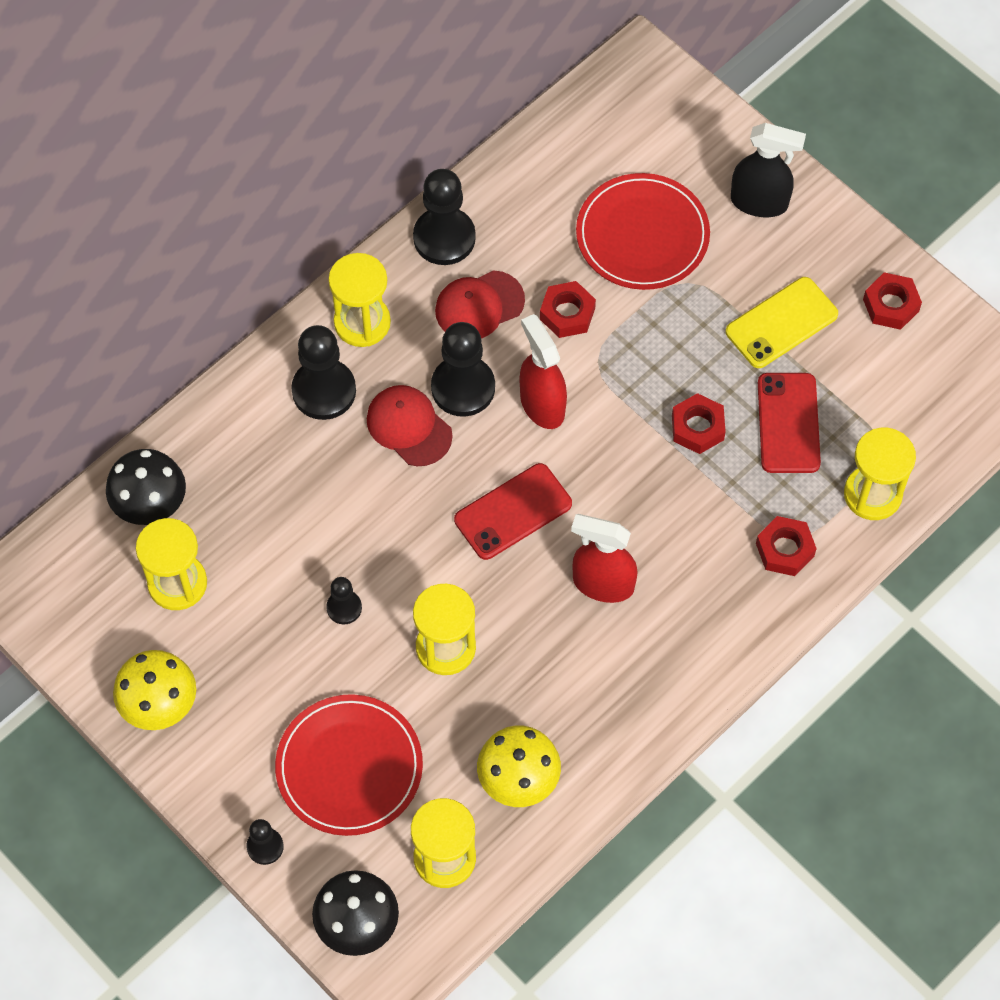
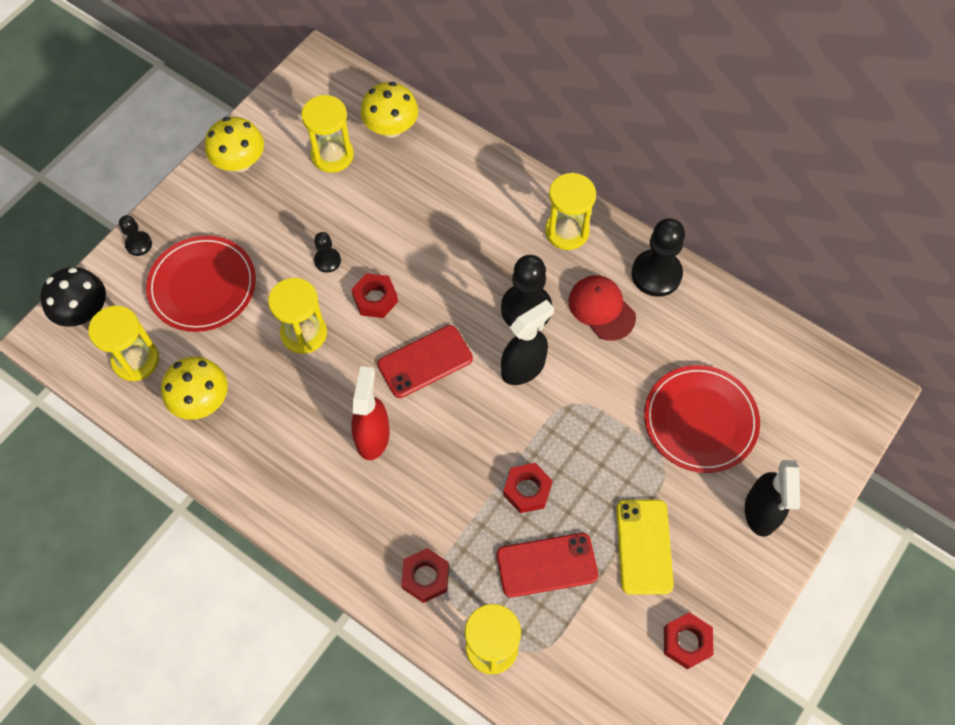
camera: 80 degrees right, 0 degrees up
(150, 504) = (391, 128): black mushroom -> yellow mushroom
(324, 391) = (503, 216): black pawn -> none
(409, 427) = (484, 277): red cap -> none
(513, 512) = (425, 361): red phone -> red phone turned 75 degrees counterclockwise
(542, 404) = (523, 368): red spray bottle -> black spray bottle
(567, 313) = (610, 373): red nut -> red nut (375, 299)
(781, 323) = (644, 546): yellow phone -> yellow phone turned 45 degrees clockwise

